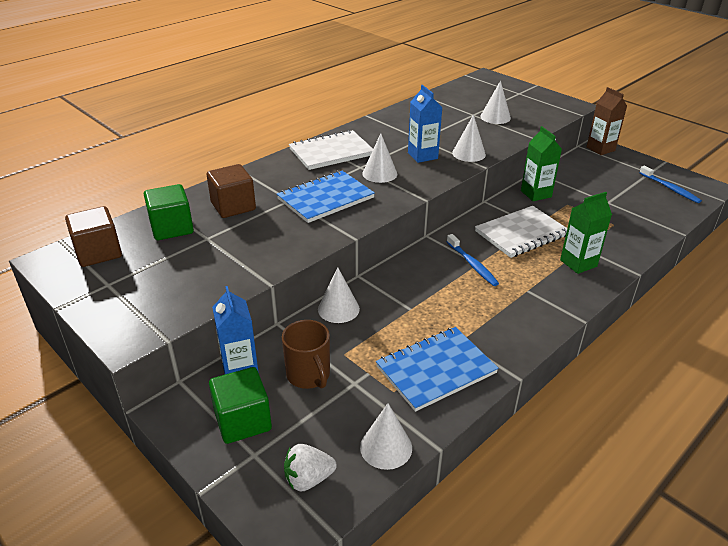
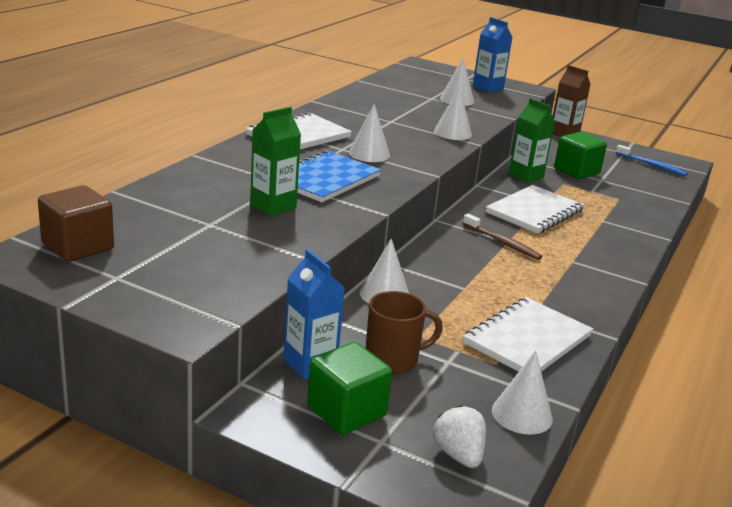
camera: 20 degrees left, 10 degrees down
(172, 228) = (157, 216): green cube -> green cube (576, 171)
(233, 206) = (219, 191): brown cube -> none
(308, 479) = (458, 455): white strawberry -> white strawberry turned 105 degrees clockwise
(309, 375) = (393, 359): brown mug -> brown mug turned 60 degrees counterclockwise
(422, 156) = (404, 136): blue carton -> blue carton (488, 88)
(436, 370) = (527, 340): blue notebook -> white notebook
(472, 264) = (502, 243): blue toothbrush -> brown toothbrush
(578, 263) = (607, 234): green carton -> green carton (273, 206)

